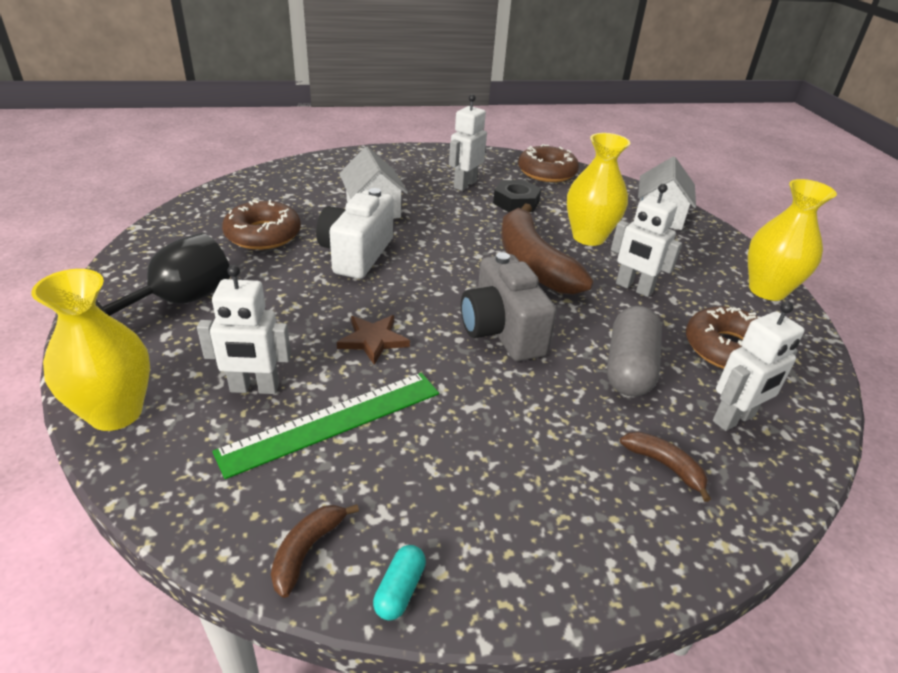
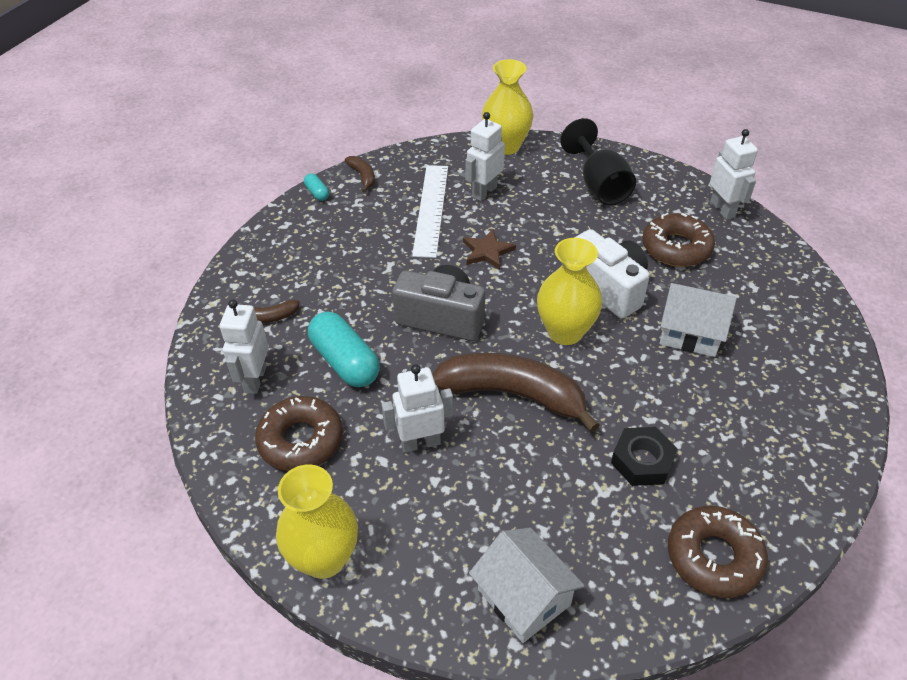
camera: 130 degrees right, 10 degrees up
(332, 421) = (431, 209): green ruler -> white ruler
(464, 184) = (714, 439): white robot -> white robot (722, 209)
(588, 237) = (526, 475): yellow vase -> yellow vase (565, 332)
(629, 367) = (345, 361): grey capsule -> turquoise capsule

